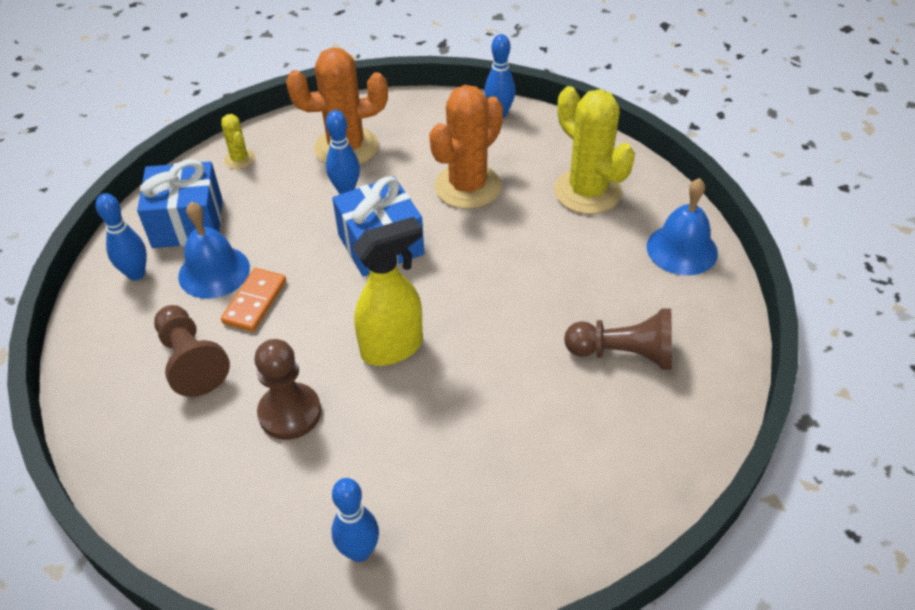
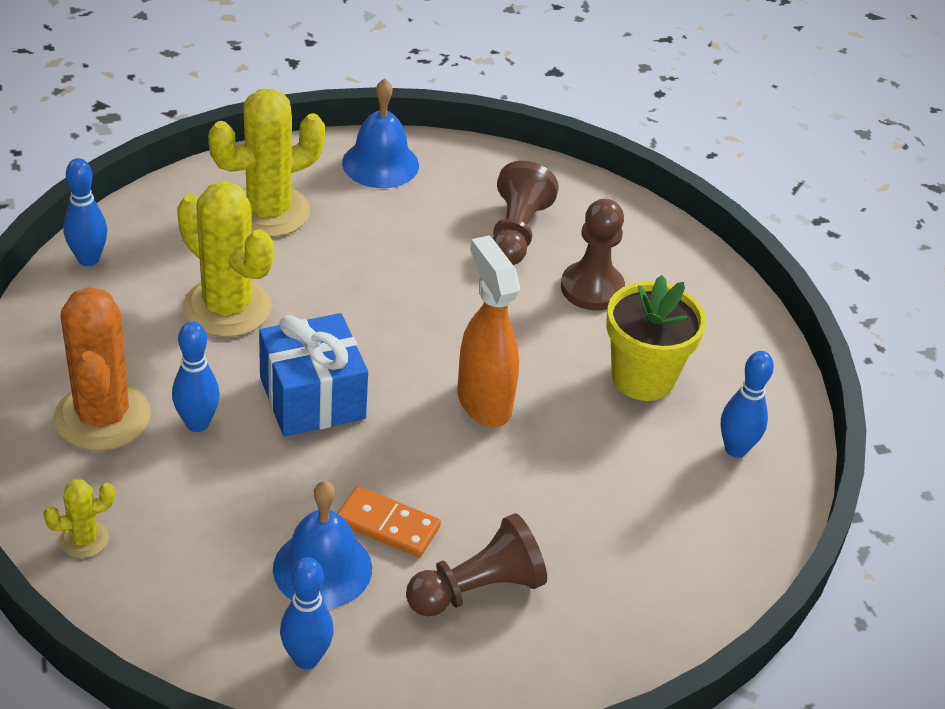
camera: 90 degrees left, 5 degrees down
(188, 223) = (214, 600): blue gift -> none
(290, 413) = (566, 496): brown pawn -> brown pawn (592, 288)
(393, 348) = (483, 402): yellow spray bottle -> orange spray bottle
(445, 467) = (643, 378): none -> yellow flower pot
(468, 187) = (227, 308): orange cactus -> yellow cactus

